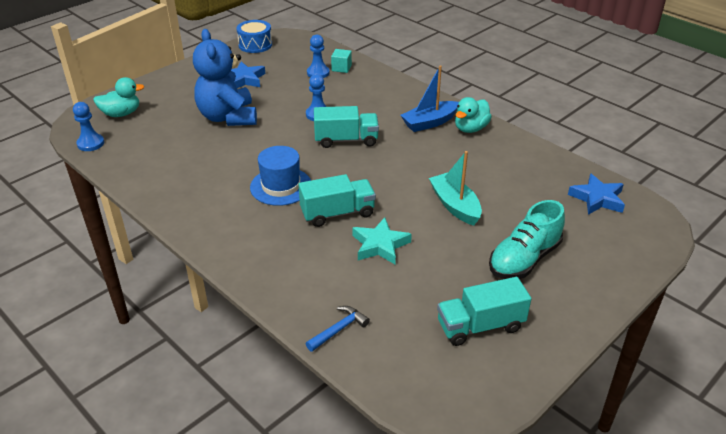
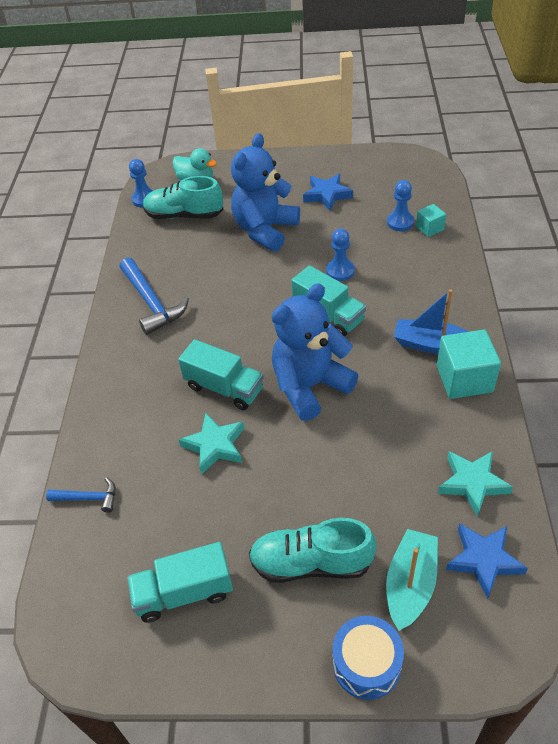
camera: 50 degrees right, 10 degrees up
(145, 137) = (184, 215): none -> turquoise shoe
(203, 199) = (152, 303): none -> blue hammer
(255, 45) = (384, 159): blue drum -> blue drum (366, 664)
(281, 186) = (217, 329): blue hat -> none
(391, 180) = (310, 386): none -> blue teddy bear
(455, 206) = (328, 455): turquoise boat -> turquoise boat (410, 584)
(470, 128) = (464, 379): turquoise duck -> turquoise cube
(480, 326) = (184, 593): turquoise truck -> turquoise truck turned 45 degrees counterclockwise
(544, 171) = (472, 483): none -> turquoise star

